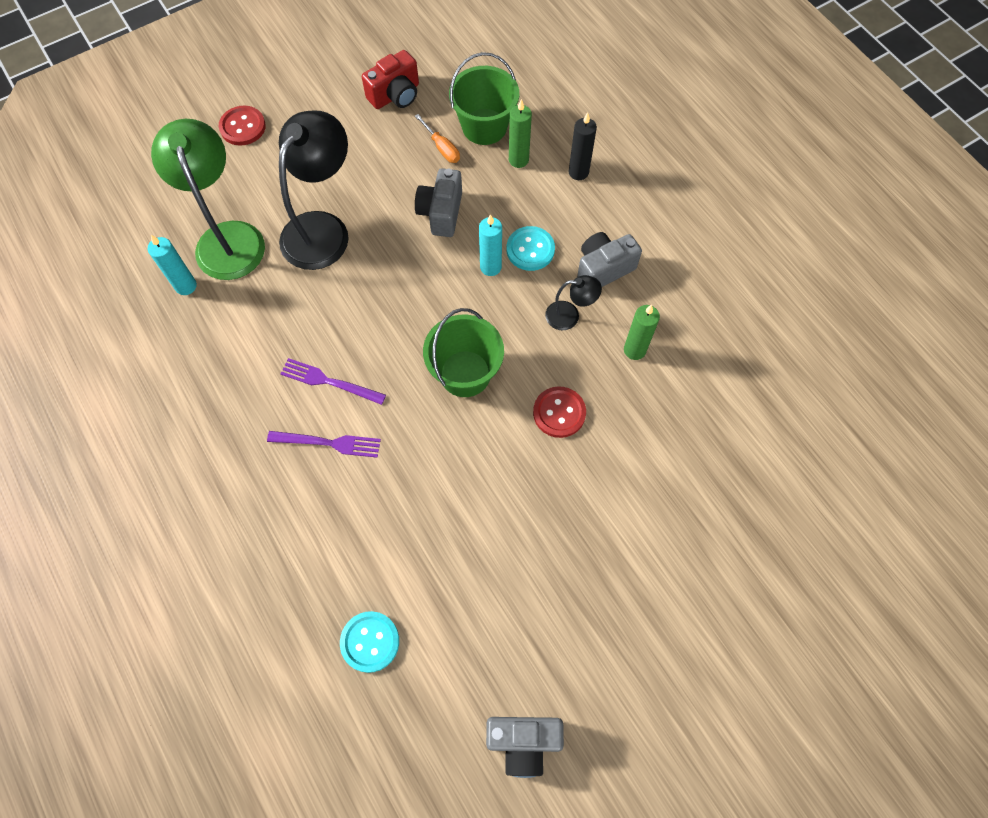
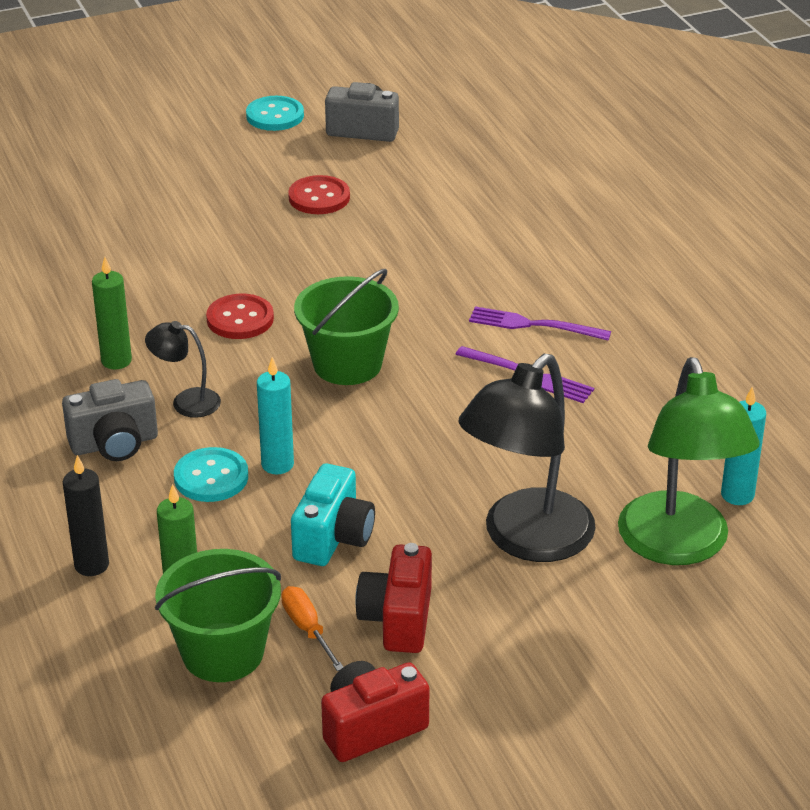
camera: 170 degrees left, 30 degrees down
(242, 127) = (663, 708): red button -> red button (319, 197)
(370, 642) = (501, 192): turquoise button -> turquoise button (275, 116)
(392, 161) = (398, 619): none -> red camera
(441, 213) = (333, 538): grey camera -> turquoise camera

